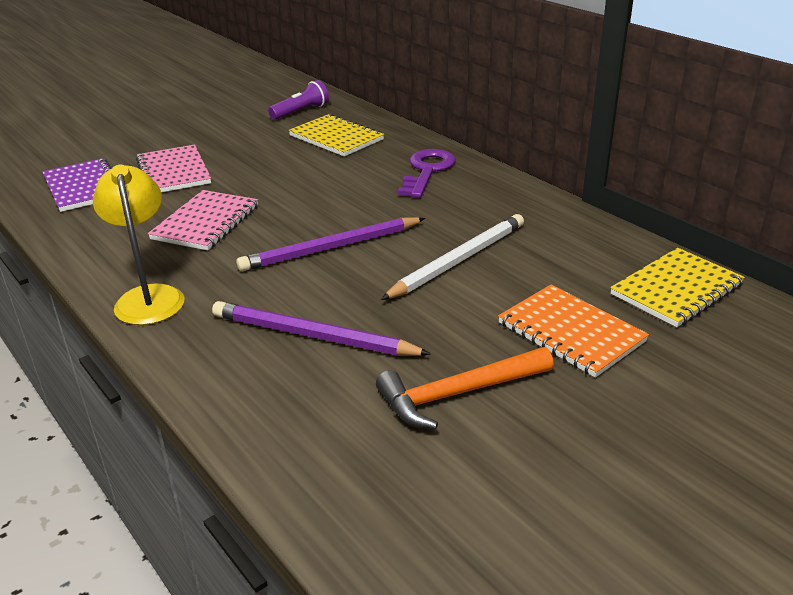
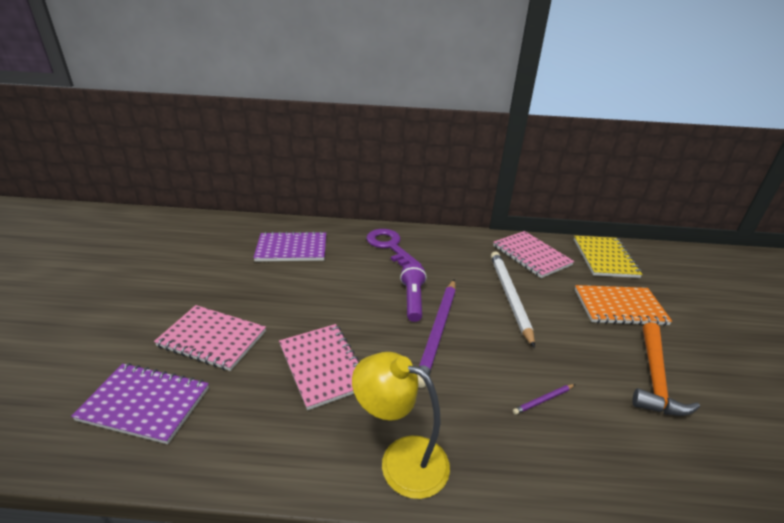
camera: 50 degrees left, 0 degrees up
(301, 111) = (227, 239): purple flashlight -> purple flashlight (412, 300)
(313, 336) = (543, 400): purple pencil -> purple pencil, size x0.43
(336, 138) = (292, 249): yellow notebook -> purple notebook
(573, 243) = (531, 255): none -> pink notebook

